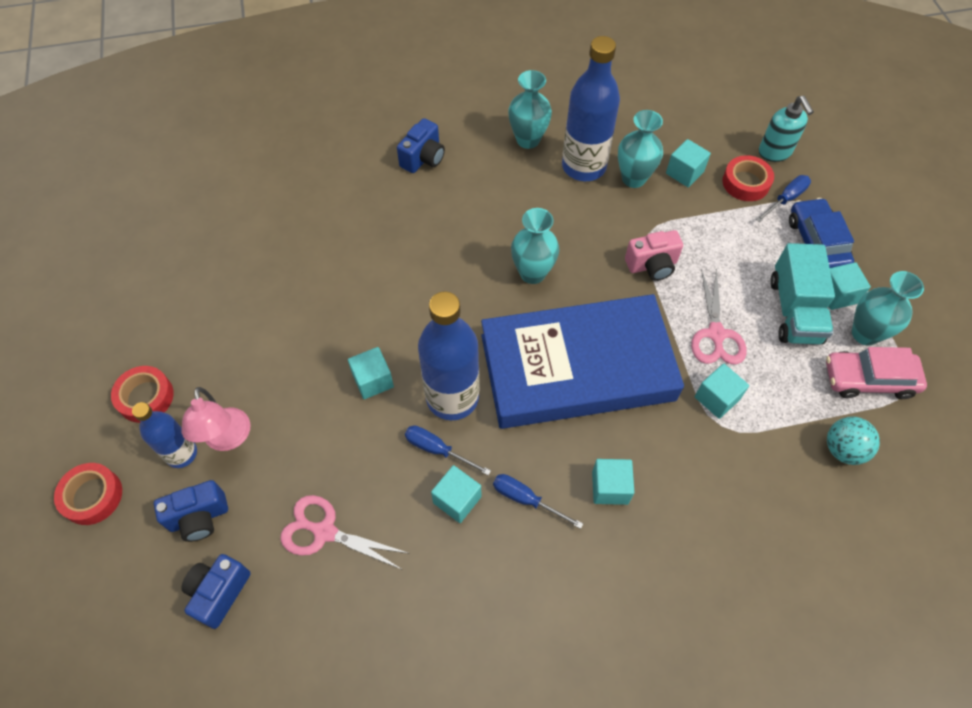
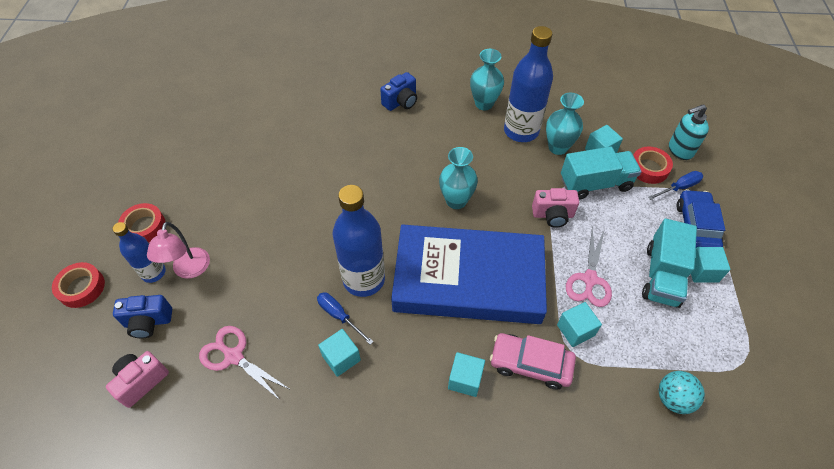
camera: 15 degrees right, 5 degrees down
(219, 592) = (141, 381): blue camera -> pink camera
(373, 380) = (309, 252): turquoise cube -> none
(526, 499) = (395, 372): blue screwdriver -> none
(690, 215) = (595, 184): none -> turquoise truck
(775, 152) = (680, 150): turquoise soap dispenser -> turquoise soap dispenser turned 75 degrees clockwise
(865, 333) = (718, 308): turquoise vase -> none
(869, 379) = (712, 346): pink car -> pink car (530, 364)

